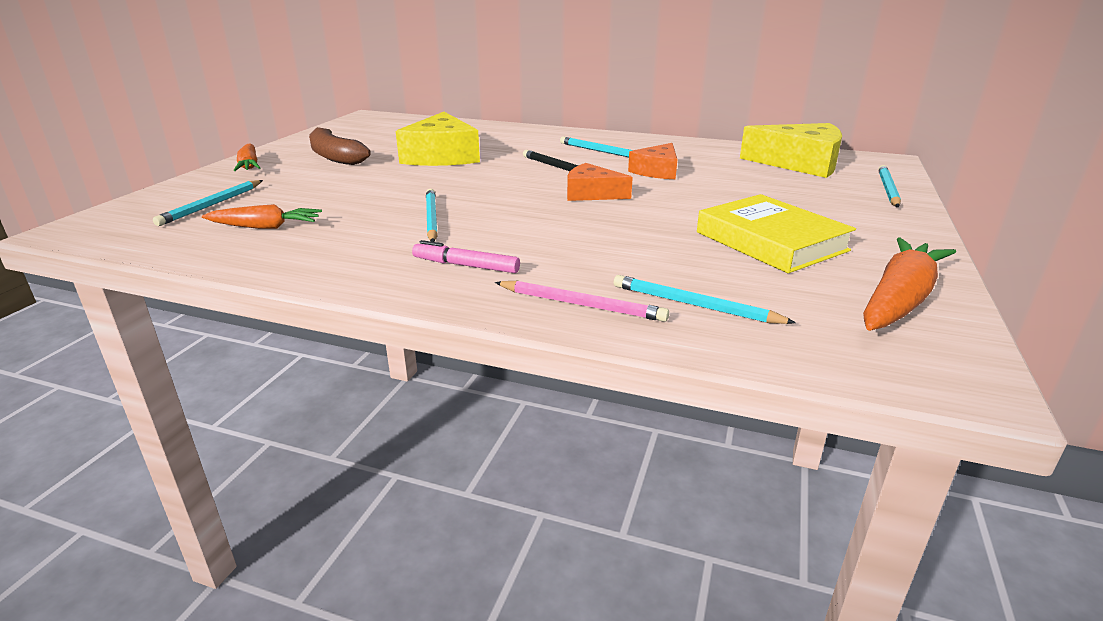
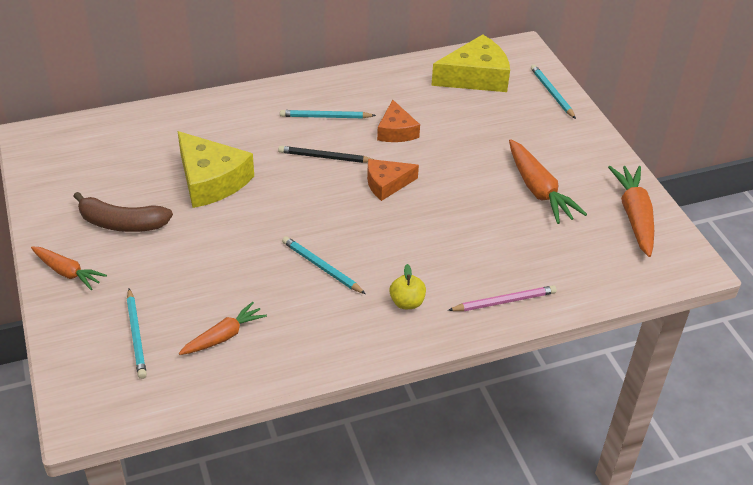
camera: 40 degrees left, 15 degrees up
(466, 265) = (407, 302): pink marker -> yellow apple
(695, 305) = (554, 271): turquoise pencil -> none
(770, 241) = (538, 190): yellow book -> orange carrot

